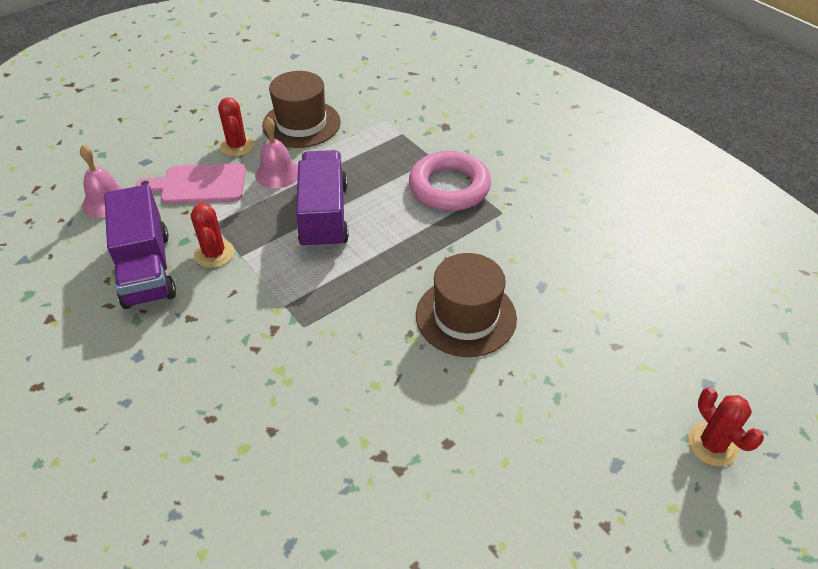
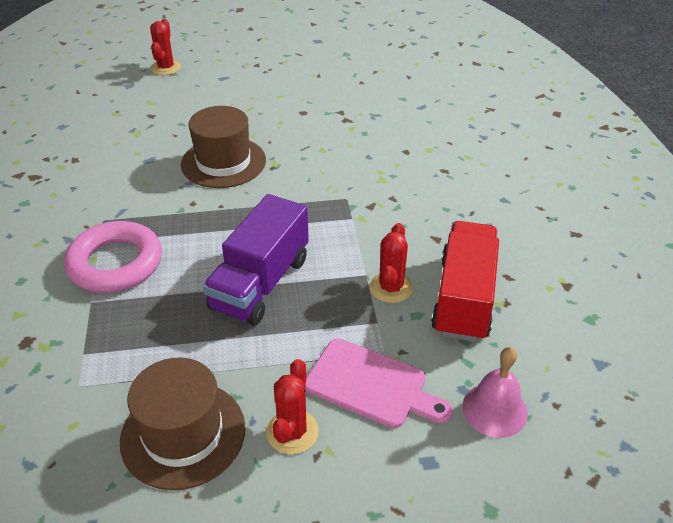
camera: 150 degrees left, 5 degrees down
(146, 269) = (464, 298): purple truck -> red truck
(277, 173) = (270, 360): pink bell -> none

